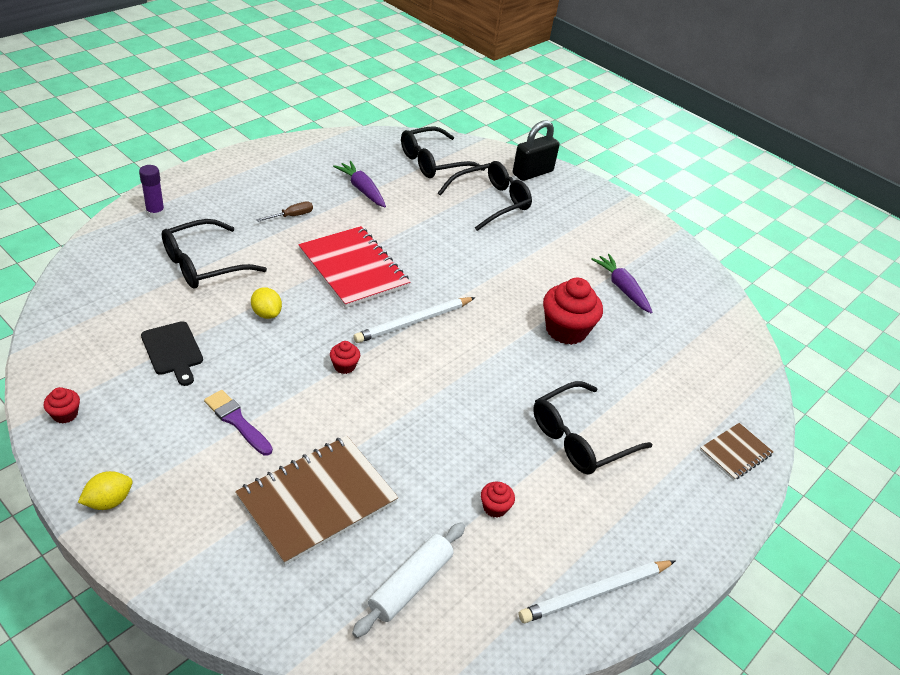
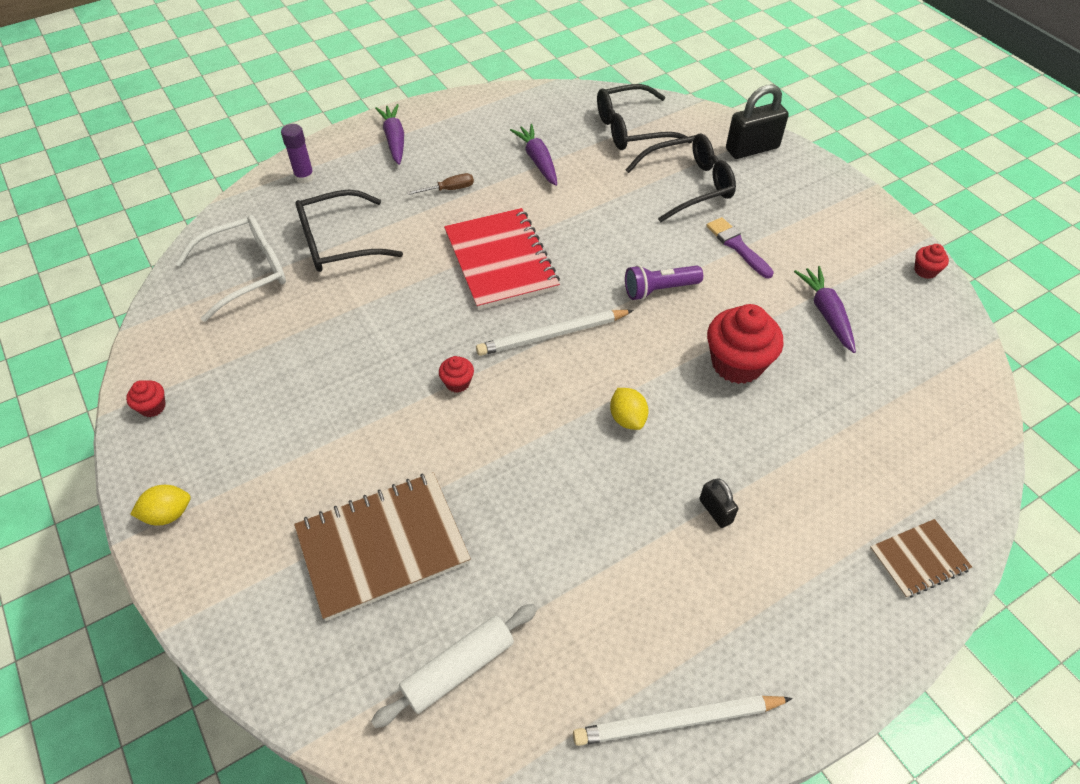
camera: 20 degrees right, 10 degrees up
(122, 295) = (245, 272): none -> white glasses
(173, 351) = (279, 344): black cutting board -> none
(230, 179) = (394, 139): none -> purple carrot
(237, 421) = (323, 437): purple brush -> purple brush (737, 246)
(266, 313) = (389, 308): yellow lemon -> yellow lemon (627, 418)
(490, 281) = (659, 289): none -> purple flashlight
(495, 507) = (584, 587): red cupcake -> red cupcake (925, 271)
(580, 438) = (715, 511): black glasses -> black padlock

